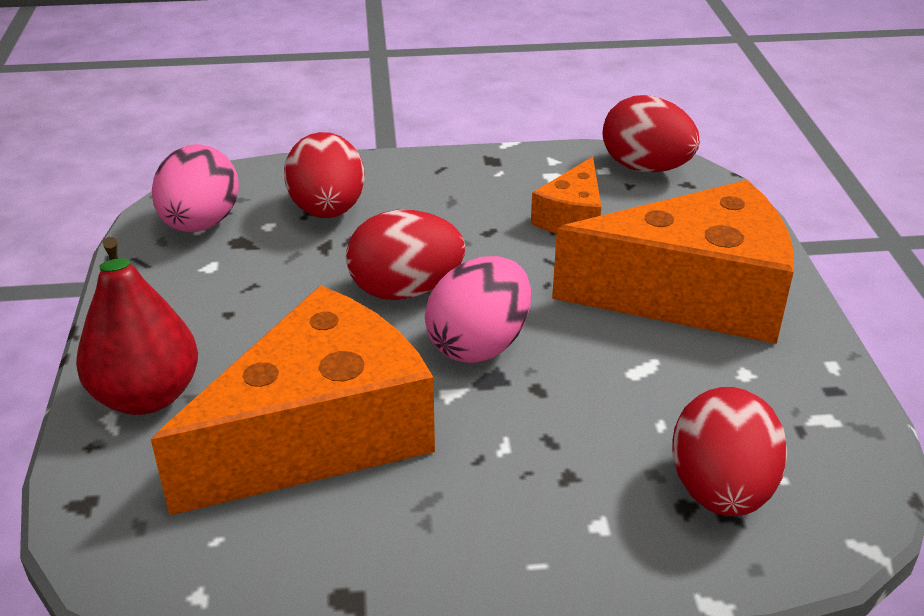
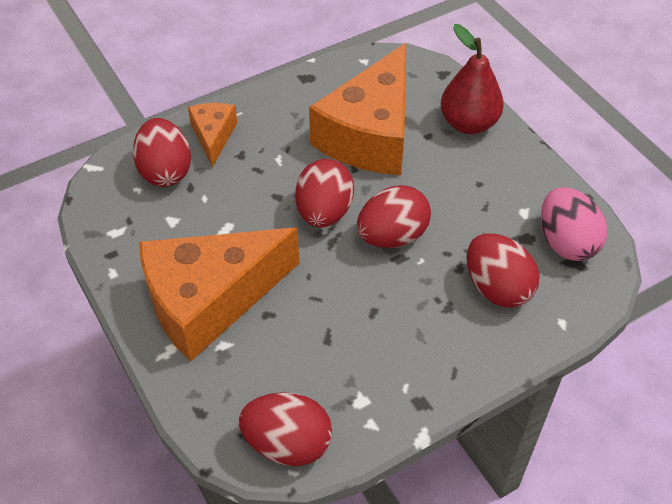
camera: 155 degrees right, 15 degrees up
(479, 345) = (324, 212): pink egg -> red egg
(572, 217) = (321, 350): orange cheese -> orange cheese (213, 136)

